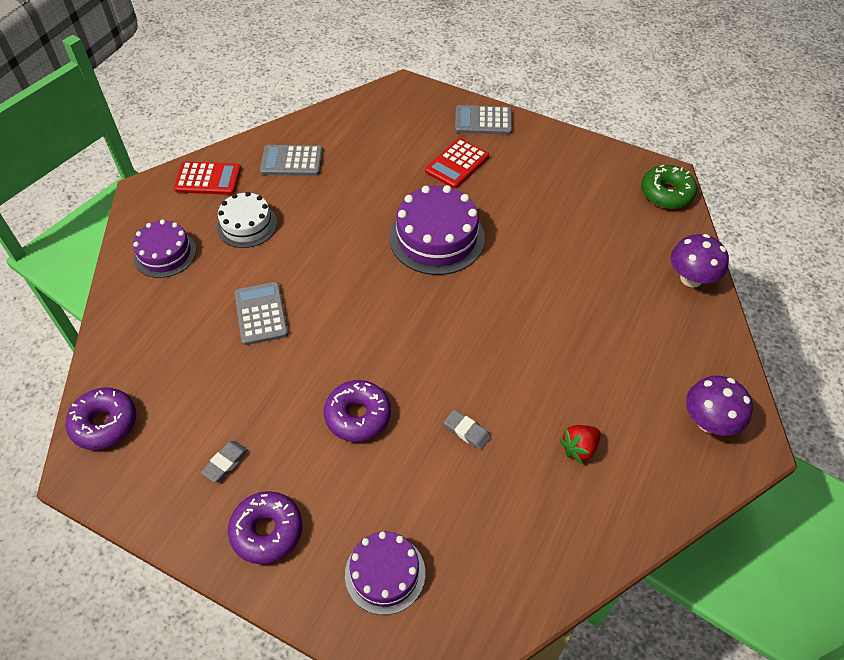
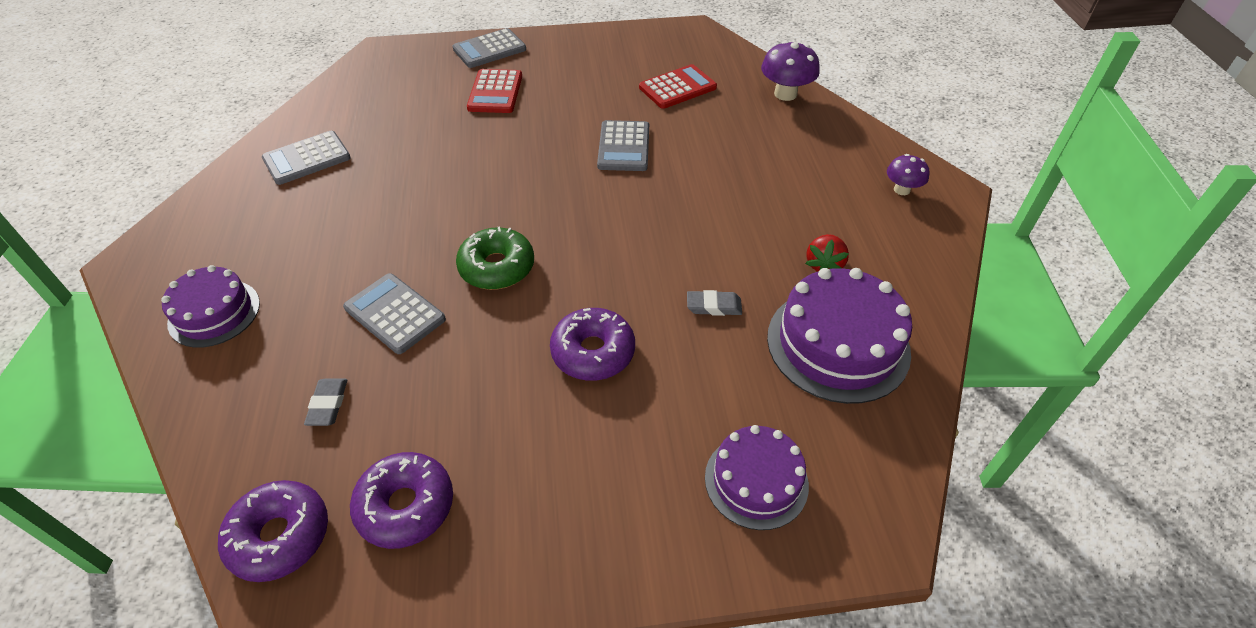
camera: 35 degrees left, 5 degrees down
(208, 179) = (211, 216): red calculator -> red calculator (677, 88)
(225, 463) = (482, 484): grey eraser -> grey eraser (328, 404)
(247, 225) = (302, 238): white cake -> none
(267, 531) = (594, 523): purple donut -> purple donut (405, 506)
(437, 238) = (531, 159): purple cake -> purple cake (838, 344)
(513, 261) = (624, 147): none -> grey calculator
(666, 193) = (706, 42): green donut -> green donut (497, 267)
(709, 422) = (901, 190): purple mushroom -> purple mushroom, size x0.63

